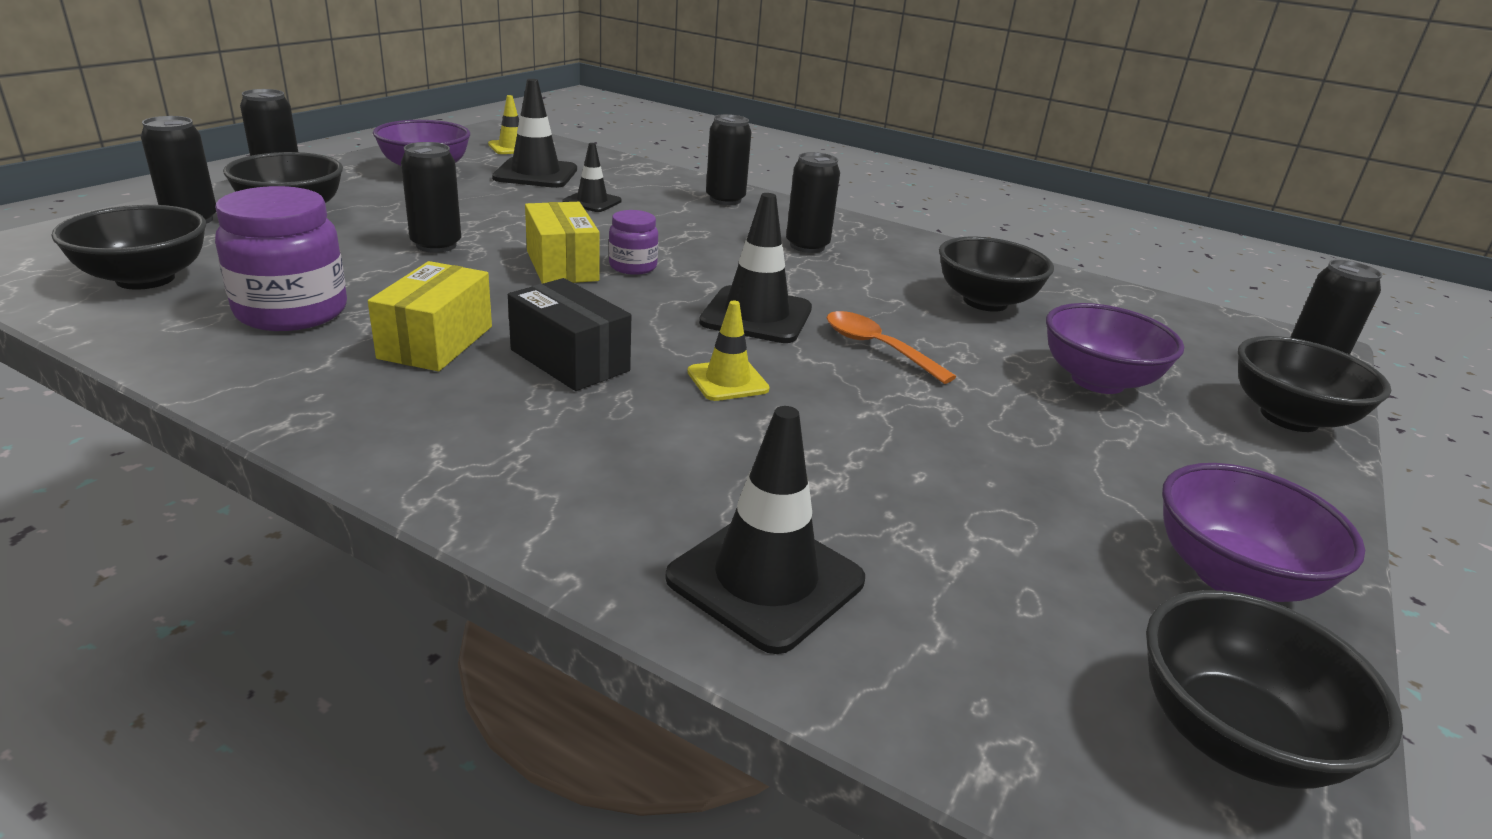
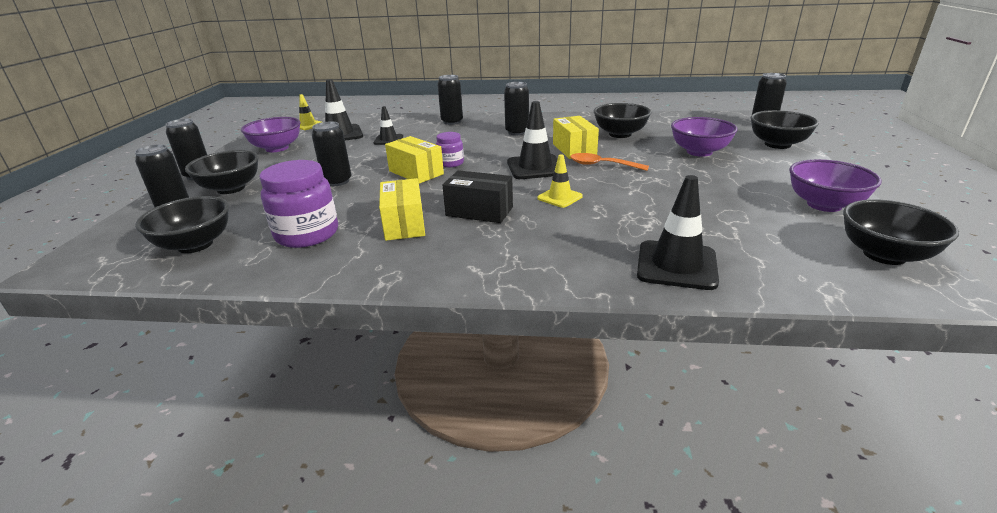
camera: 20 degrees left, 0 degrees up
(864, 304) = (574, 149): none -> yellow box

